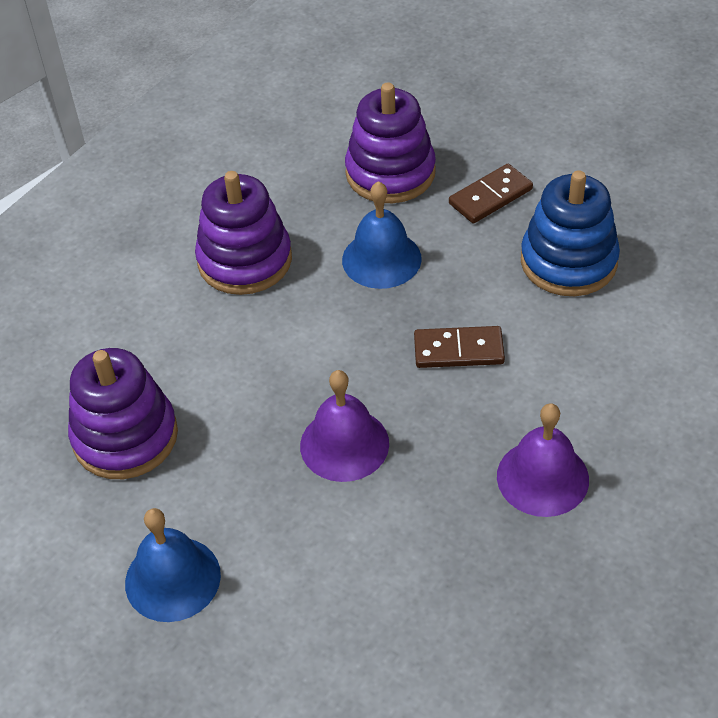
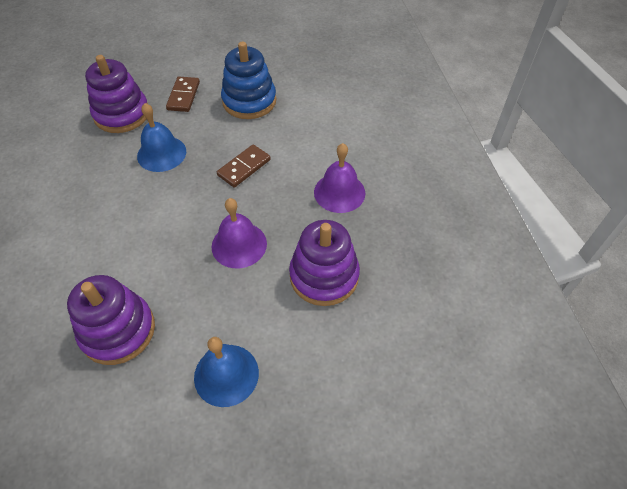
camera: 50 degrees left, 5 degrees up
(245, 260) = (88, 200): purple stacking toy -> purple stacking toy (324, 276)

